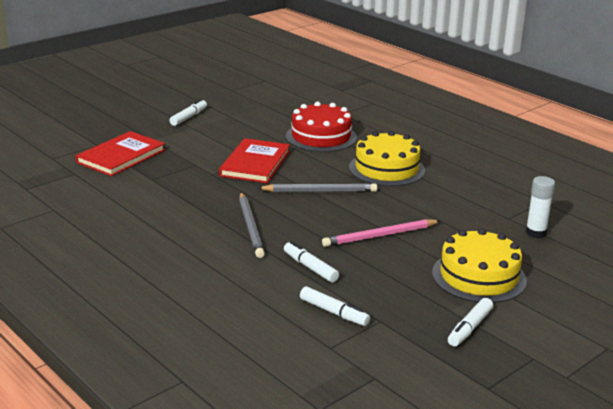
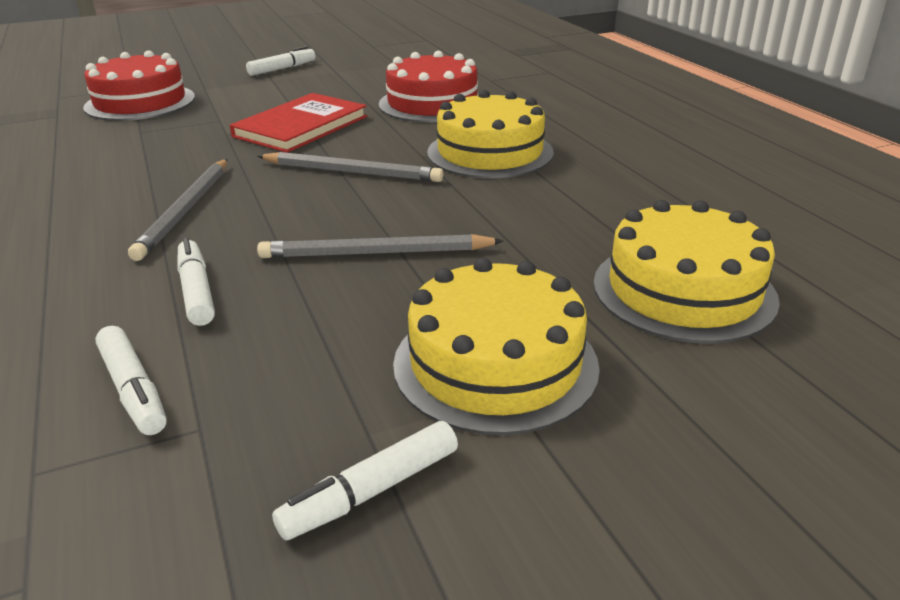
camera: 20 degrees right, 5 degrees up
(121, 156) = (140, 102): red book -> red cake
(380, 236) = (376, 253): pink pencil -> grey pencil
(535, 233) = (683, 290): white glue stick -> yellow cake

